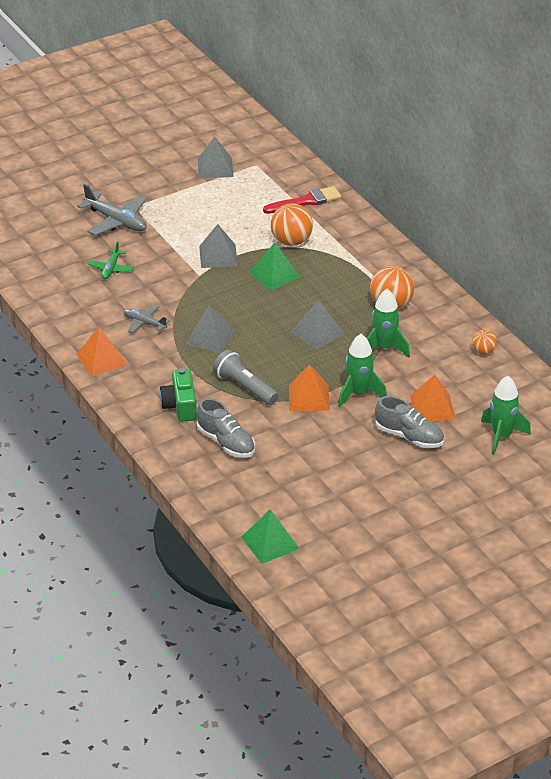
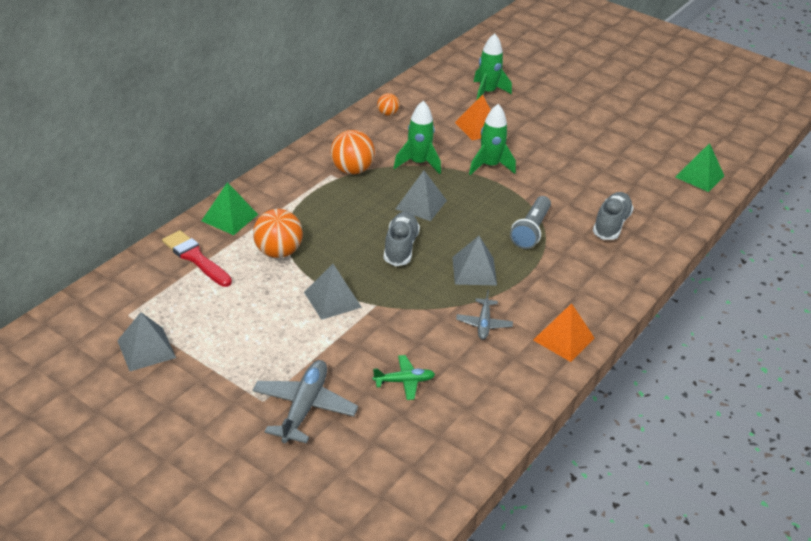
camera: 115 degrees left, 0 degrees up
(180, 405) = (587, 264): green camera -> none
(274, 274) = (344, 251): green pyramid -> green pyramid (229, 217)
(309, 397) = (515, 191): orange pyramid -> none
(409, 437) = (523, 133): grey shoe -> grey shoe (400, 247)

